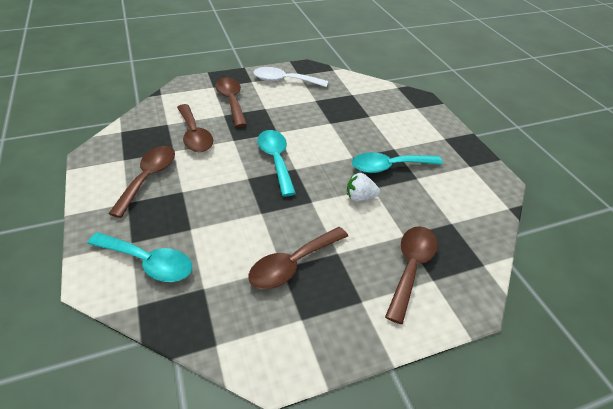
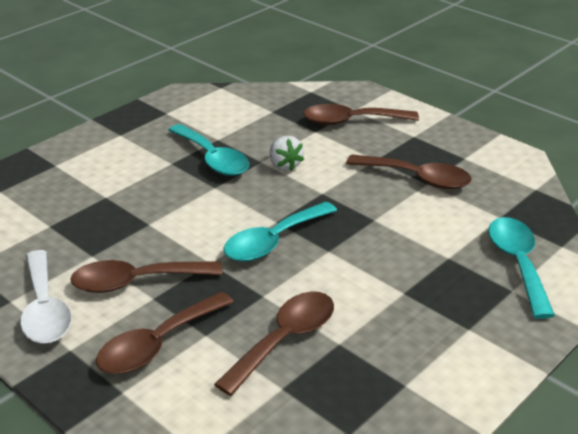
camera: 115 degrees left, 10 degrees down
(149, 178) = (412, 335): brown spoon -> brown spoon (136, 282)

